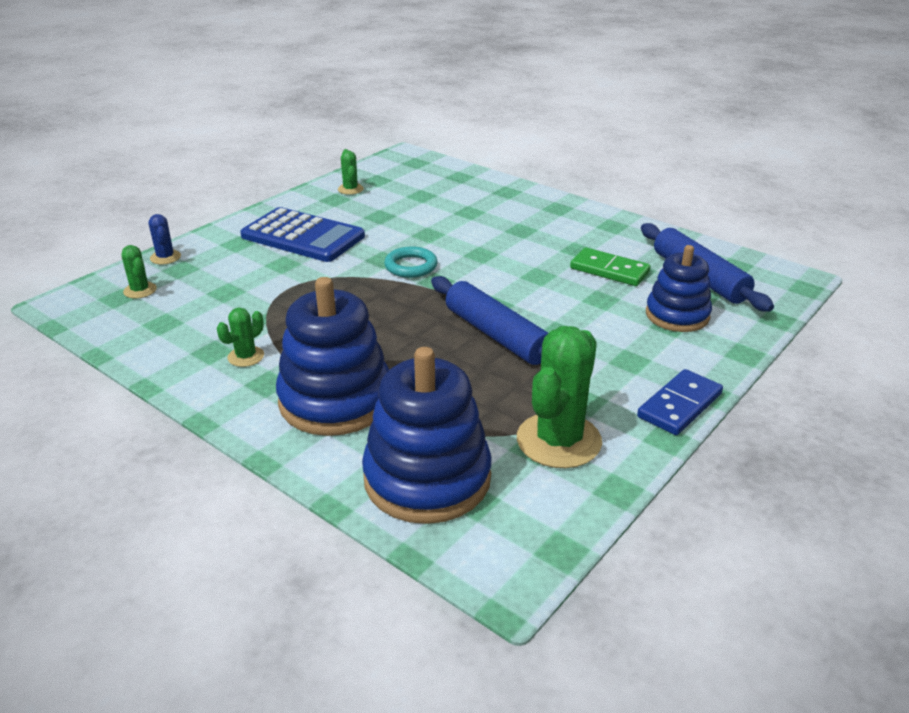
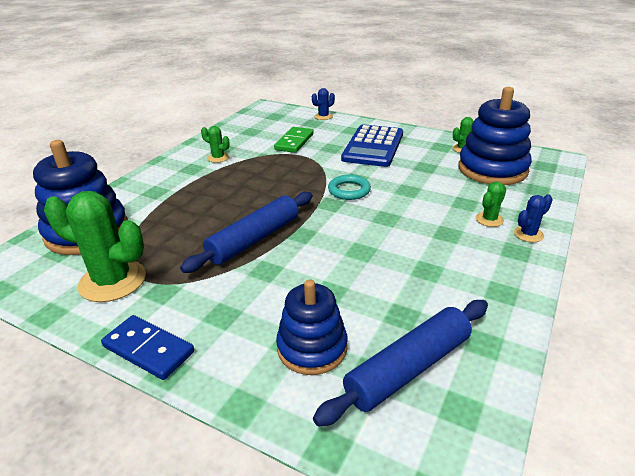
camera: 80 degrees right, 0 degrees up
(140, 290) = (283, 119): green cactus -> green cactus (489, 219)
(335, 400) = (172, 191): blue stacking toy -> blue stacking toy (492, 169)
(534, 197) = (528, 234): none -> blue cactus
(609, 270) = (392, 294): green domino -> green domino (294, 142)

